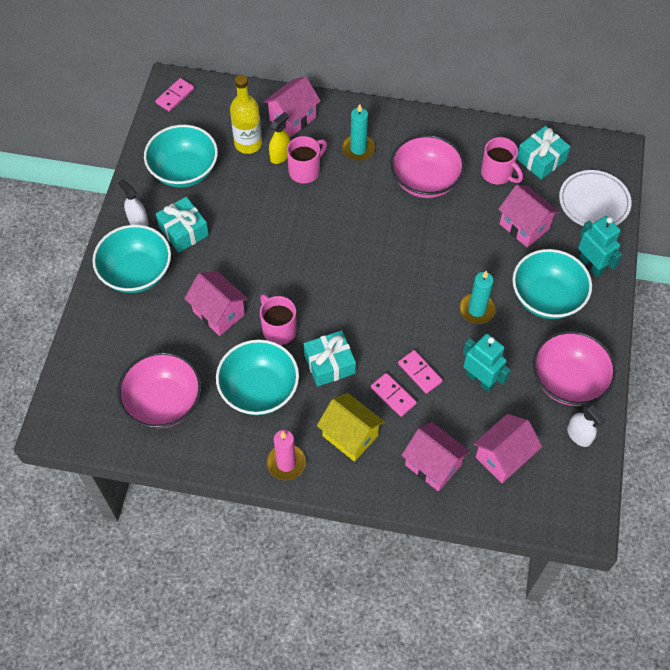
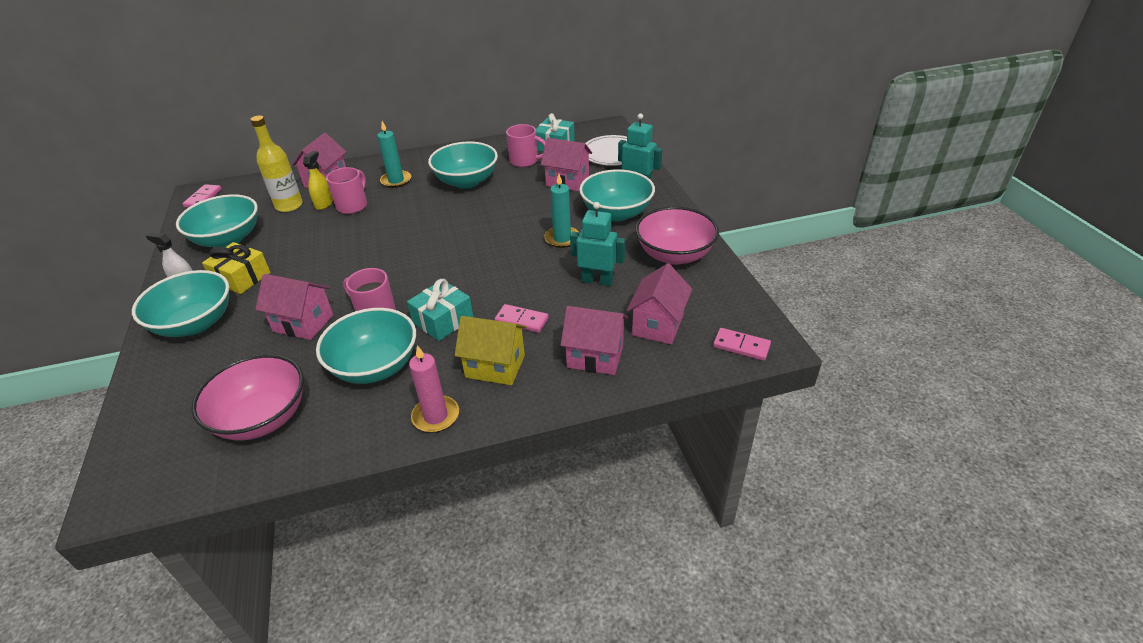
camera: 25 degrees left, 20 degrees down
(183, 231) = (241, 278): turquoise gift -> yellow gift
(419, 373) = (537, 295): pink domino -> pink domino (741, 346)
(425, 181) = (466, 181): pink bowl -> turquoise bowl
(579, 435) = (713, 285): white spray bottle -> none

